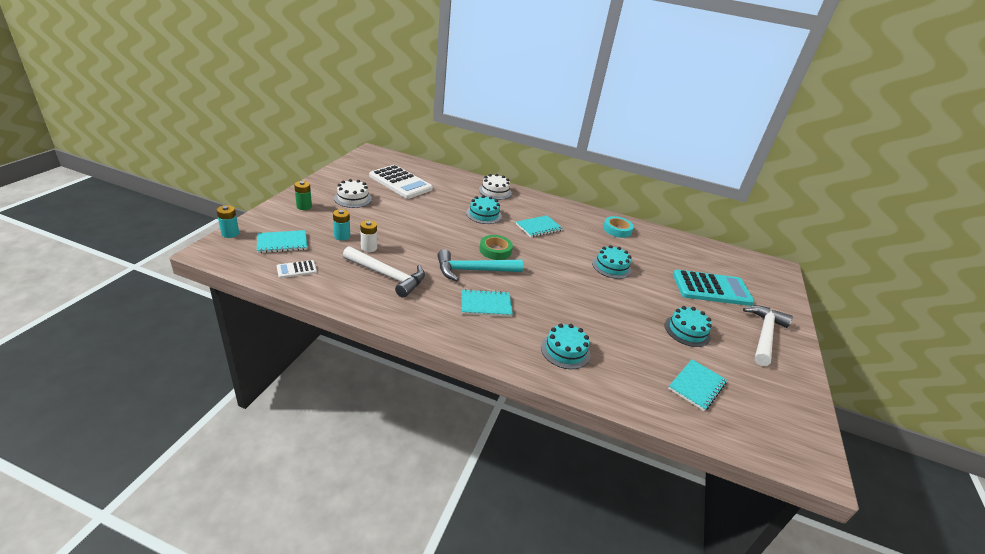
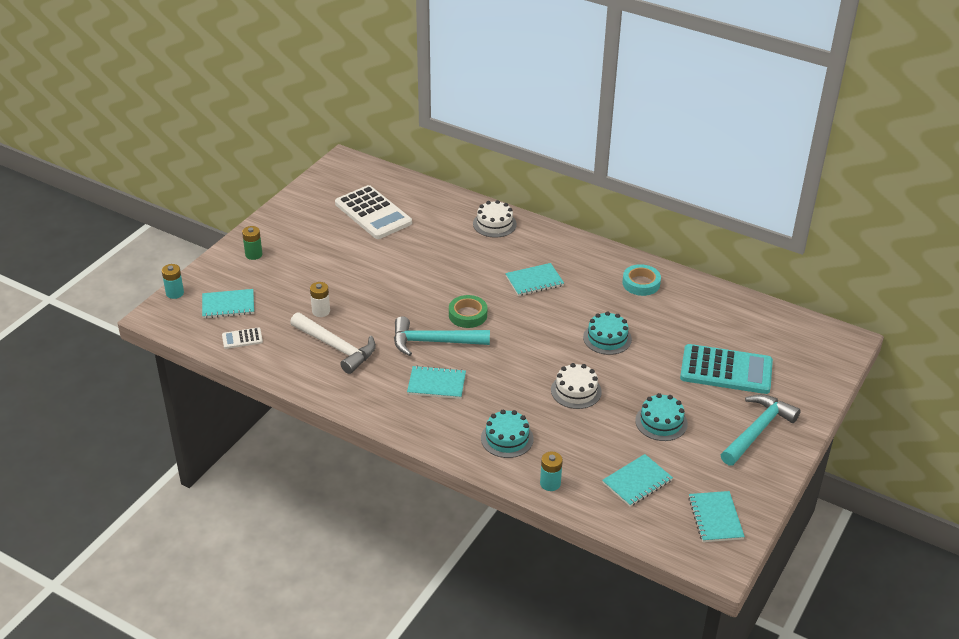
camera: 15 degrees right, 5 degrees up
(342, 236) = (293, 296): turquoise battery -> turquoise battery (550, 483)
(353, 198) = (311, 241): white cake -> white cake (576, 391)
(484, 214) = (468, 262): turquoise cake -> none
(764, 335) = (757, 430): white hammer -> turquoise hammer
(782, 417) = (715, 518): none -> turquoise notebook

